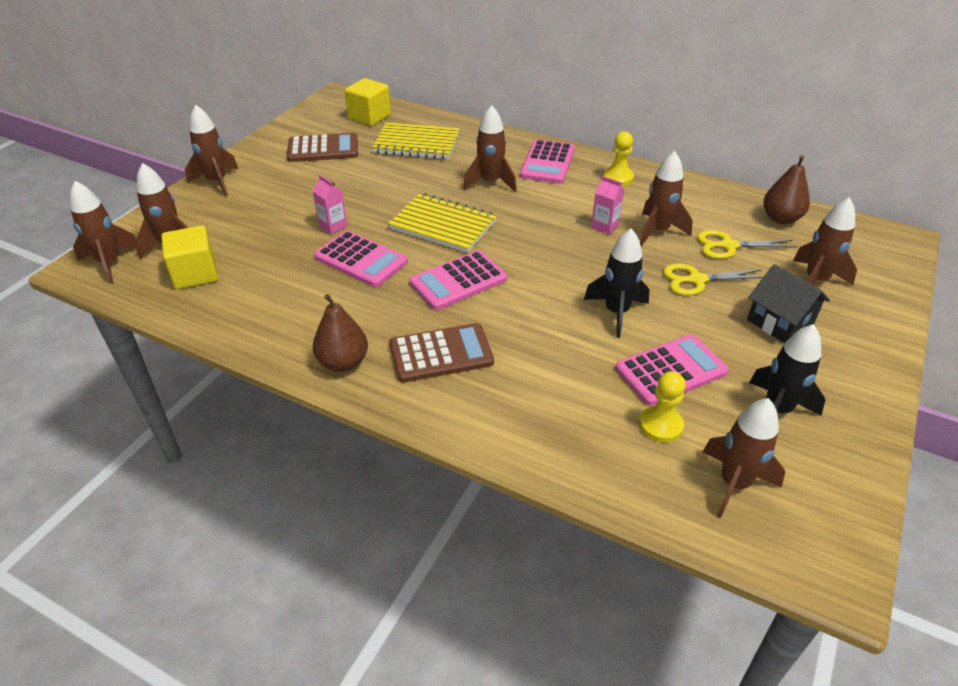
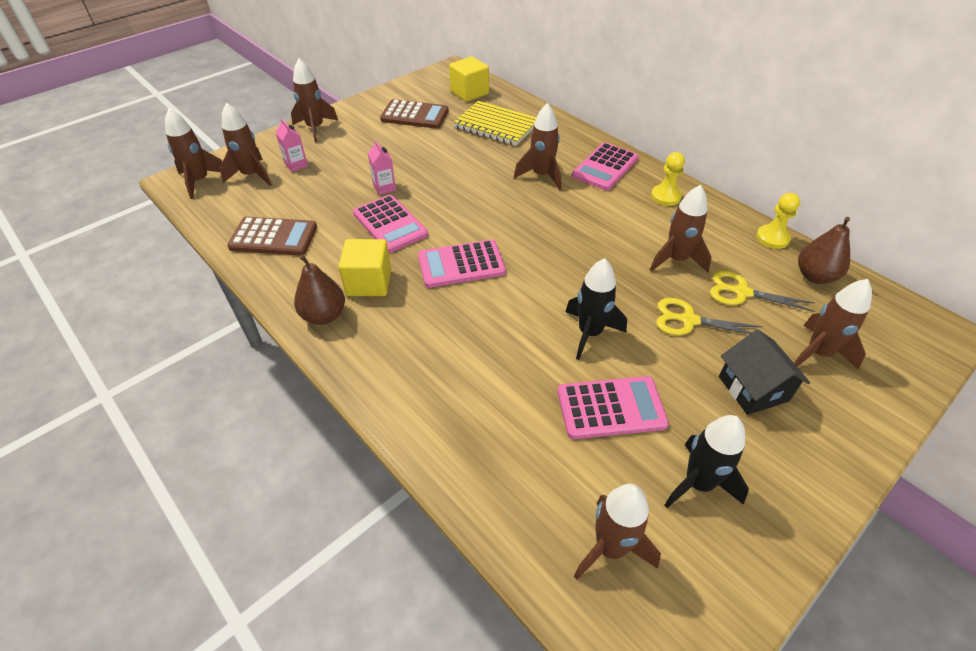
camera: 20 degrees right, 5 degrees up
(195, 274) = (255, 205): yellow cube -> yellow cube (369, 282)
(441, 353) = (408, 330): brown calculator -> brown calculator (273, 237)
(443, 225) = (477, 207): yellow notebook -> none
(604, 226) = (625, 243): pink carton -> pink carton (296, 165)
(661, 425) = (570, 462): yellow pawn -> yellow pawn (772, 238)

